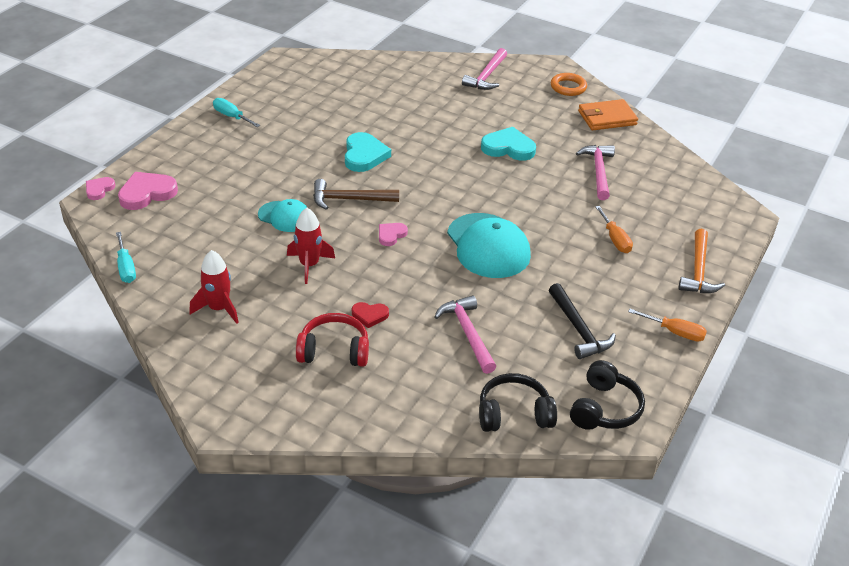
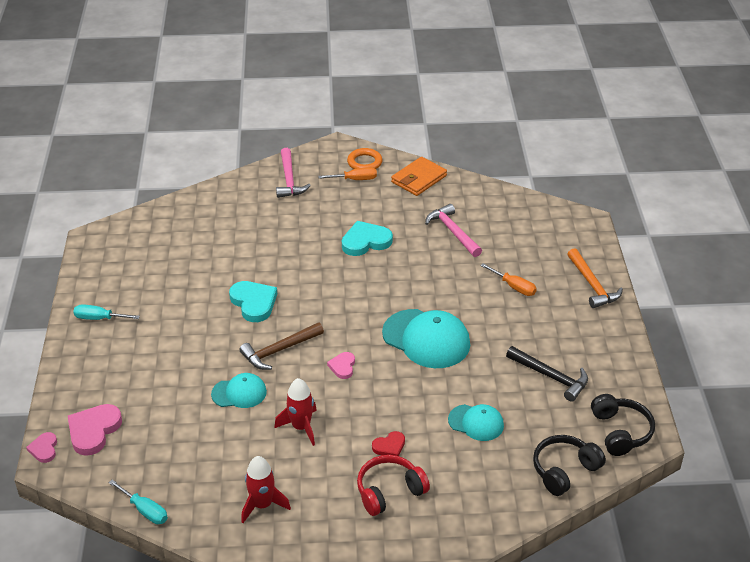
camera: 30 degrees left, 0 degrees up
(467, 333) = (476, 423): pink hammer -> turquoise cap
(675, 332) = (617, 345): orange screwdriver -> orange screwdriver (355, 179)

